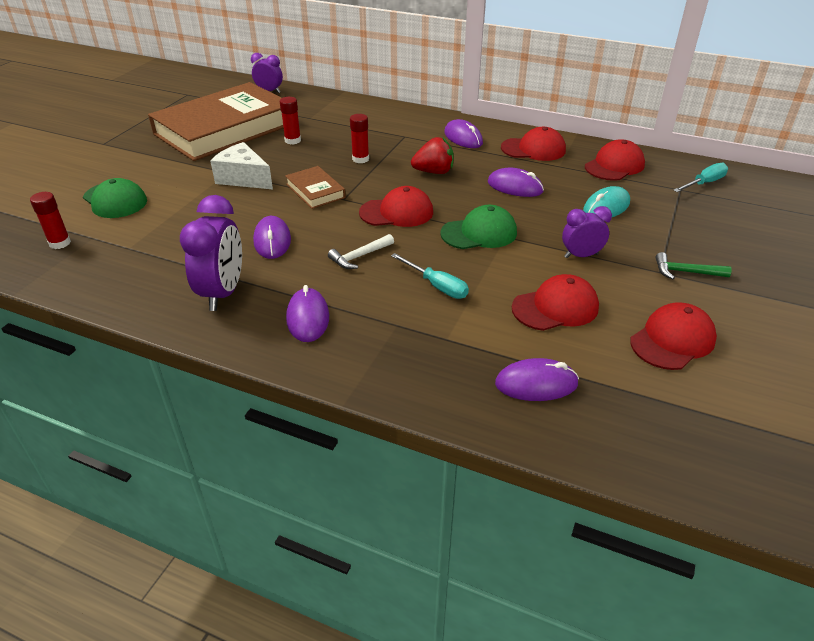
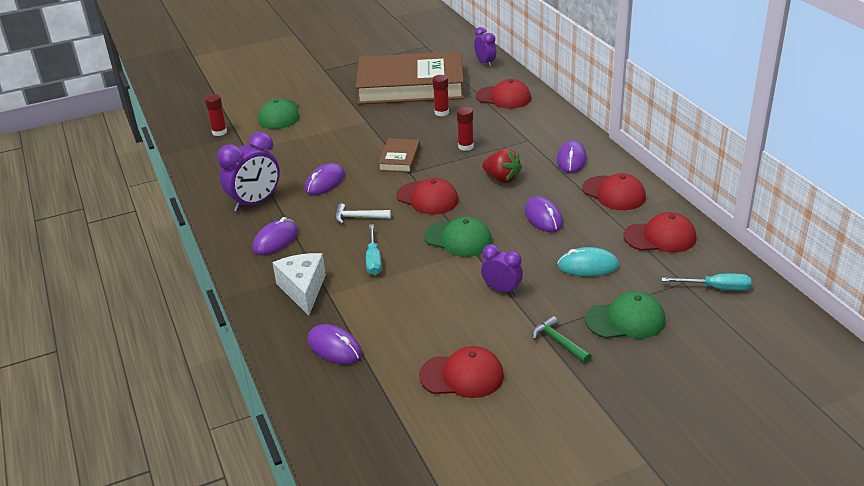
camera: 45 degrees right, 5 degrees down
(243, 178) = (369, 130): white cheese -> white cheese (303, 289)
(555, 307) = (423, 313): red cap -> red cap (503, 97)
(695, 232) = (625, 320): none -> green cap

